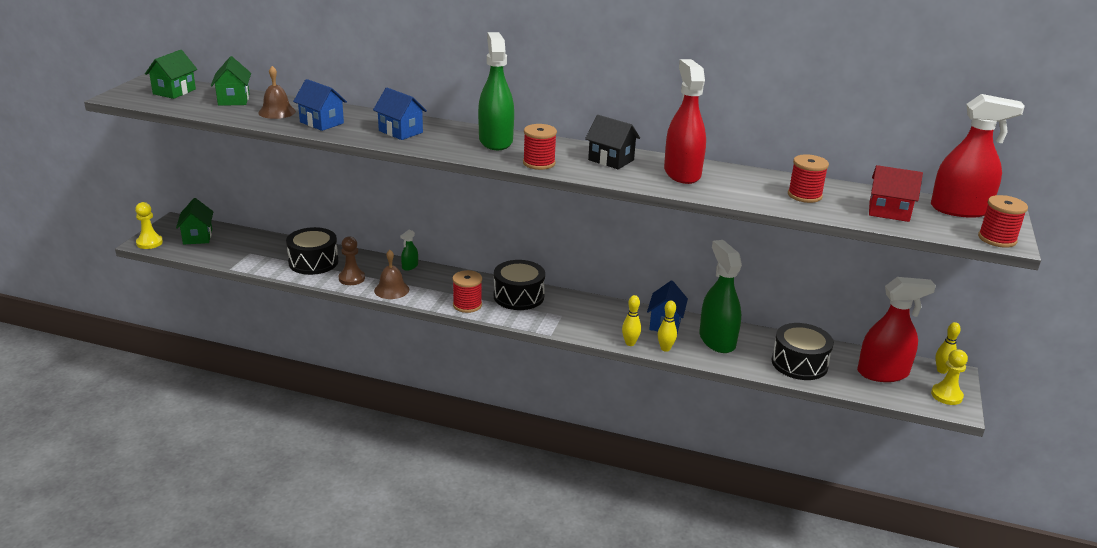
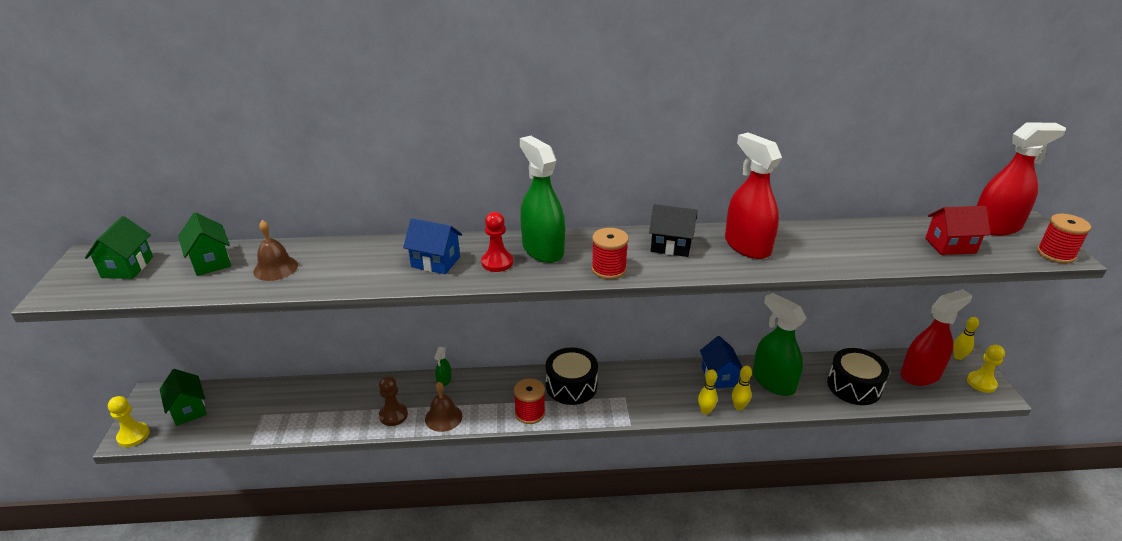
camera: 20 degrees left, 5 degrees up
(313, 262) = (340, 406): black drum -> none
(321, 122) = (339, 271): blue house -> none
(450, 141) = (497, 262): none -> red pawn
(804, 195) = (869, 245): red spool -> none

